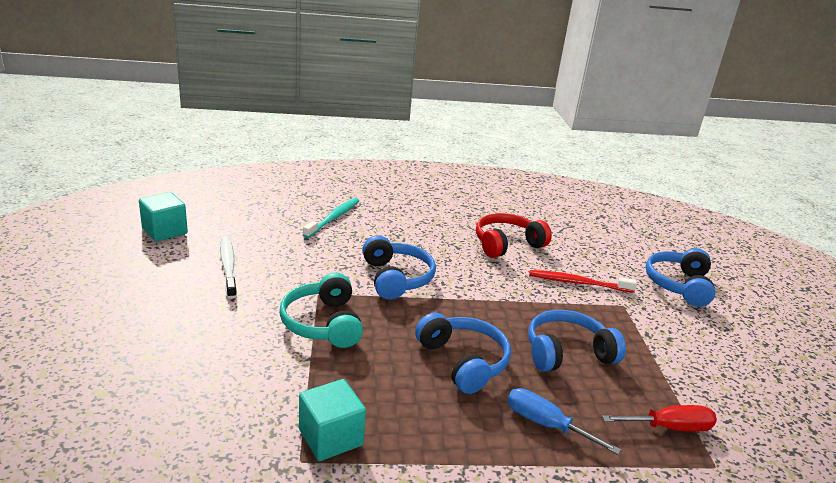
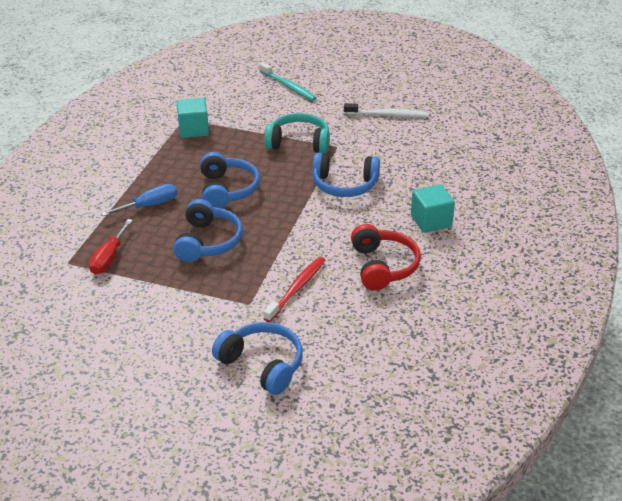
camera: 115 degrees right, 10 degrees up
(164, 231) = (450, 94): turquoise cube -> turquoise cube (431, 221)
(333, 218) = (460, 172): turquoise toothbrush -> turquoise toothbrush (288, 86)
(463, 361) = (227, 190): blue headphones -> blue headphones turned 90 degrees counterclockwise

